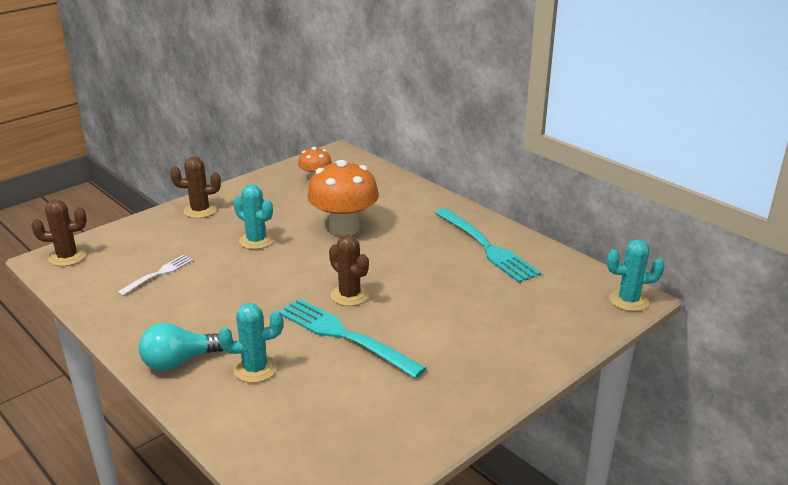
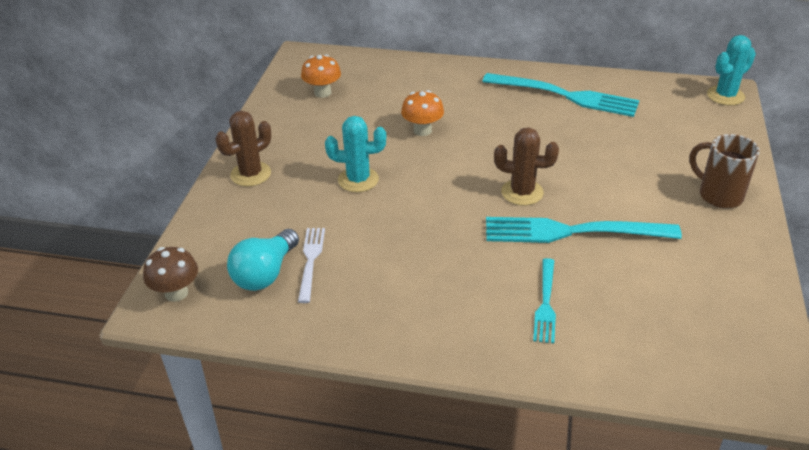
camera: 35 degrees left, 10 degrees up
(67, 257) = (176, 293): brown cactus -> brown mushroom
(179, 361) = (469, 335): turquoise light bulb -> turquoise light bulb (265, 273)
(255, 369) = (545, 303): turquoise cactus -> turquoise fork
(344, 228) = (422, 130): orange mushroom -> orange mushroom, size x0.53
(498, 366) = (718, 195): none -> brown mug

